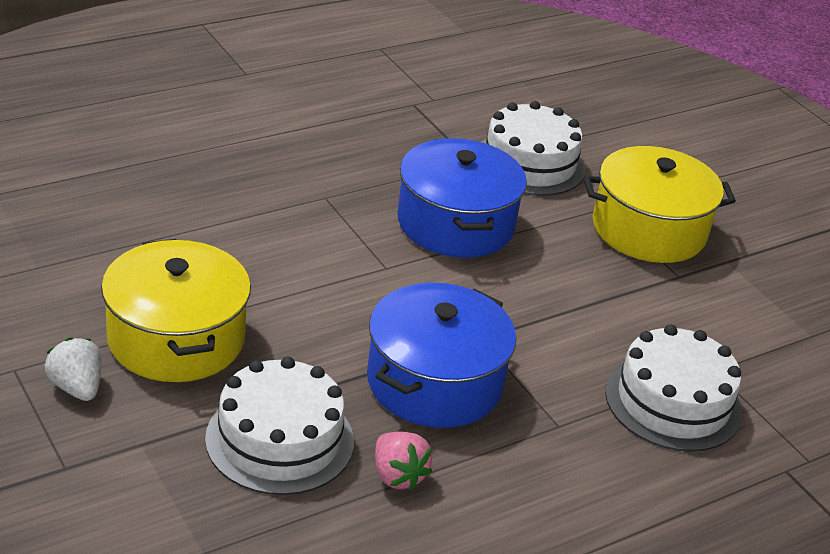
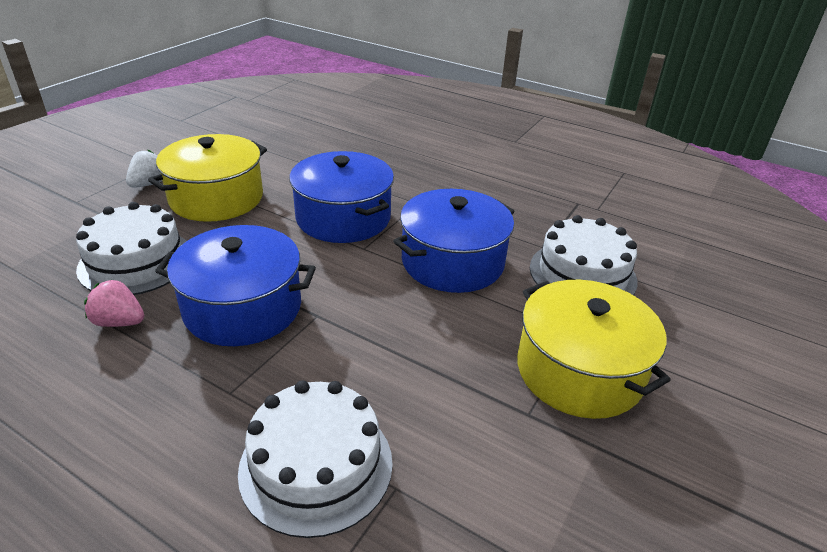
camera: 65 degrees right, 0 degrees up
(312, 258) = (343, 218): none -> blue pot
(397, 476) = (119, 322): pink strawberry -> pink strawberry turned 75 degrees clockwise

